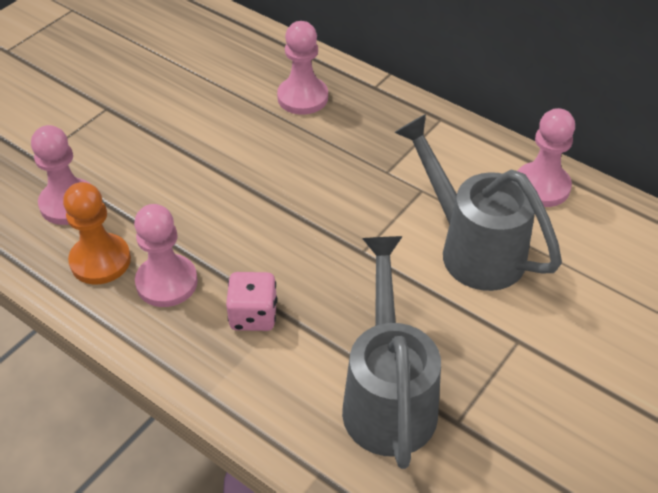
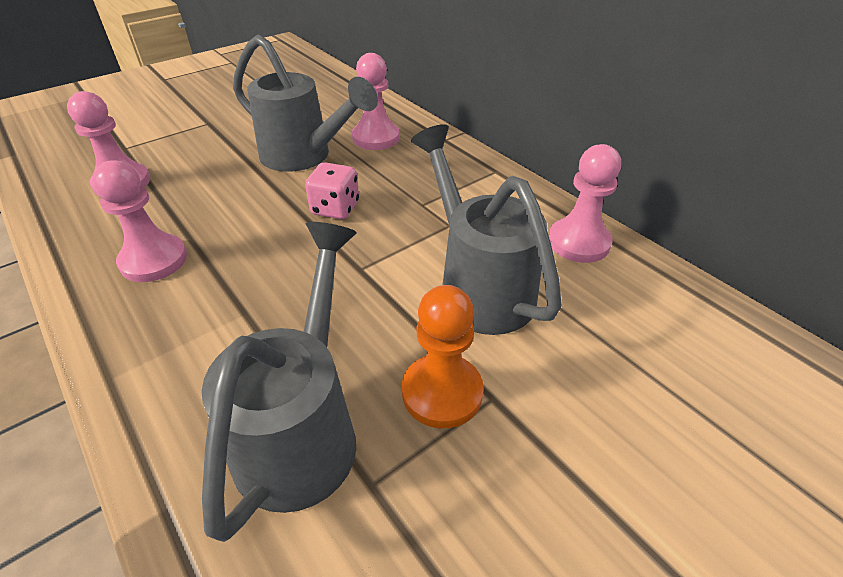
camera: 15 degrees right, 5 degrees down
(100, 261) = (110, 231): orange pawn -> orange pawn (442, 392)
(241, 136) = (305, 157): none -> grey watering can
(253, 315) = (213, 307): pink dice -> pink dice (335, 208)

